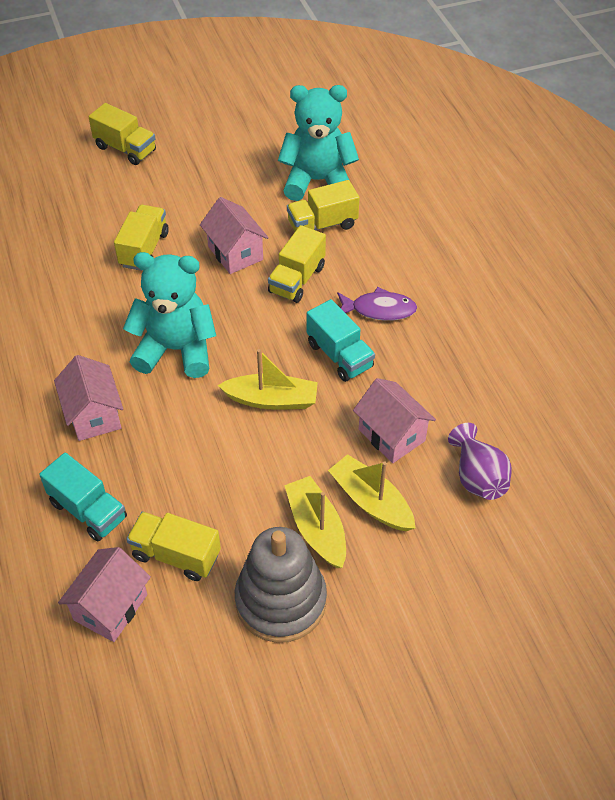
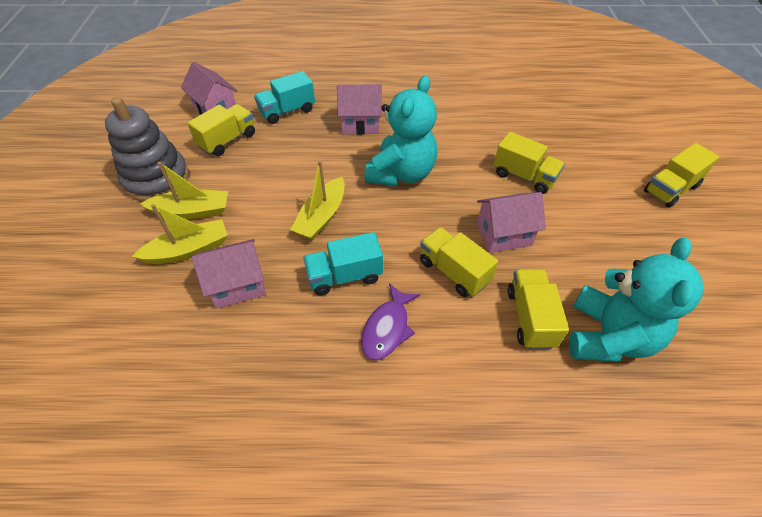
camera: 110 degrees right, 0 degrees up
(477, 477) = (153, 335): purple vase -> none

